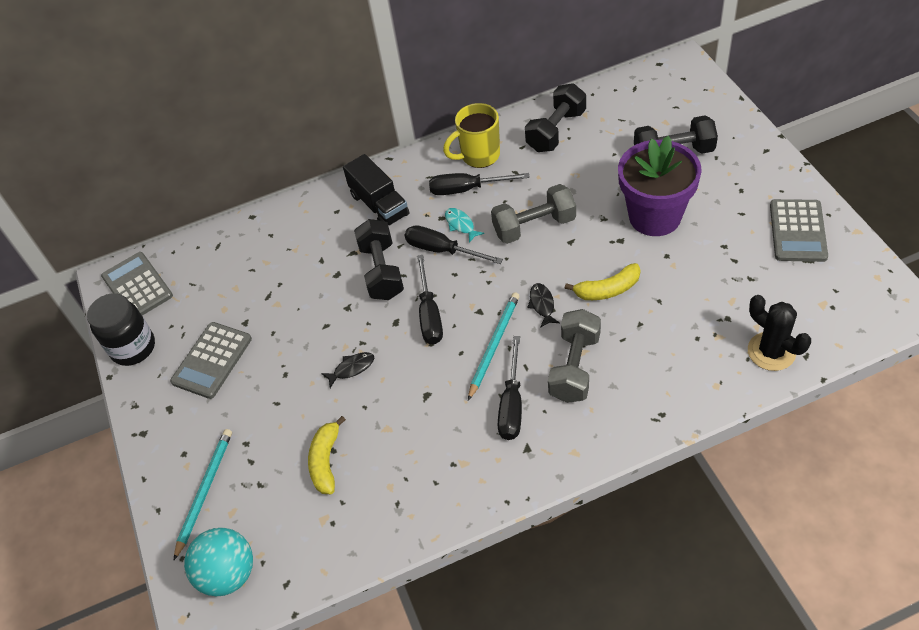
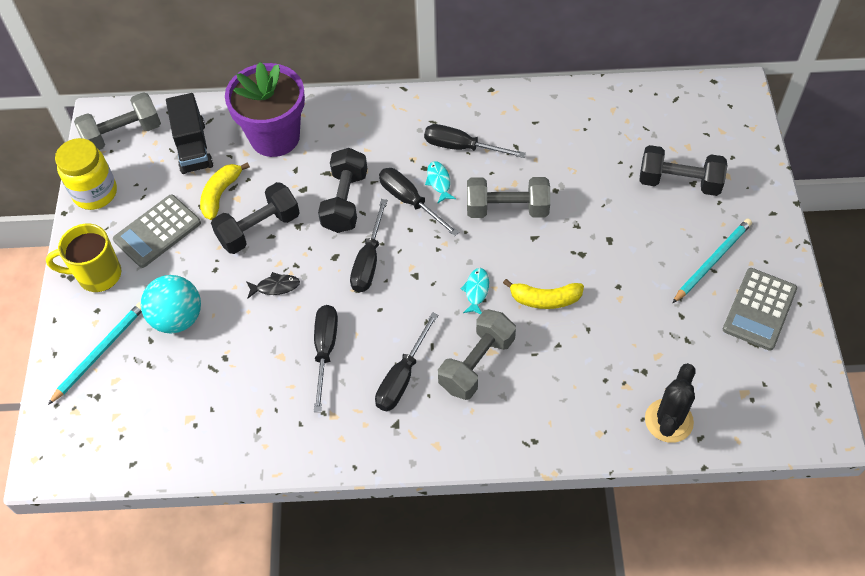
camera: 15 degrees right, 5 degrees up
(133, 348) = (95, 193): black jar -> yellow jar
(137, 286) = (123, 134): grey calculator -> grey dumbbell
(228, 573) = (89, 435): turquoise ball -> turquoise ball (177, 318)
(326, 461) = (214, 365): yellow banana -> yellow banana (220, 194)
(379, 205) = (373, 133): black truck -> black truck (193, 147)
(427, 407) = (325, 350): none -> black screwdriver
(479, 156) = (489, 116): yellow mug -> yellow mug (98, 275)
(494, 345) = (413, 313): turquoise pencil -> turquoise pencil (712, 261)
(542, 304) = (476, 291): black fish -> turquoise fish
(556, 131) = (576, 117): black dumbbell -> black dumbbell (259, 229)
(654, 216) = (627, 242): purple flower pot -> purple flower pot (275, 137)
(771, 351) = (668, 421): black cactus -> black cactus turned 45 degrees clockwise

